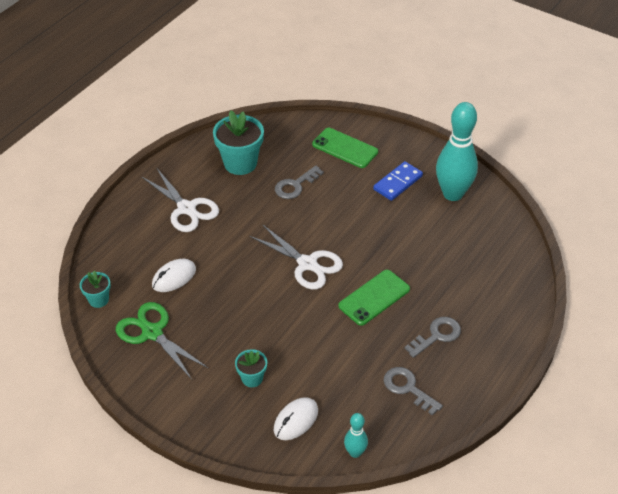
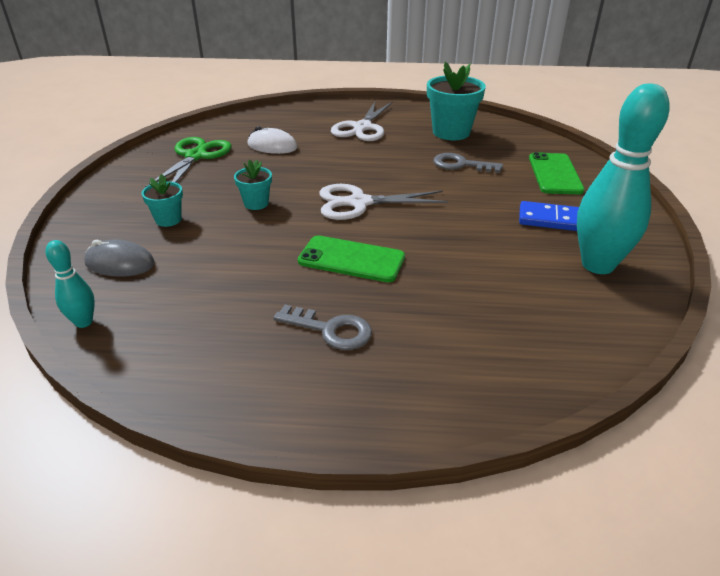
camera: 60 degrees right, 10 degrees down
(98, 300) = (217, 126): turquoise flower pot -> turquoise flower pot (256, 203)
(296, 420) = (120, 263): white mouse -> grey mouse
(307, 264) = (359, 203): white scissors -> white scissors turned 75 degrees clockwise
(408, 388) = (217, 333): grey key -> none

